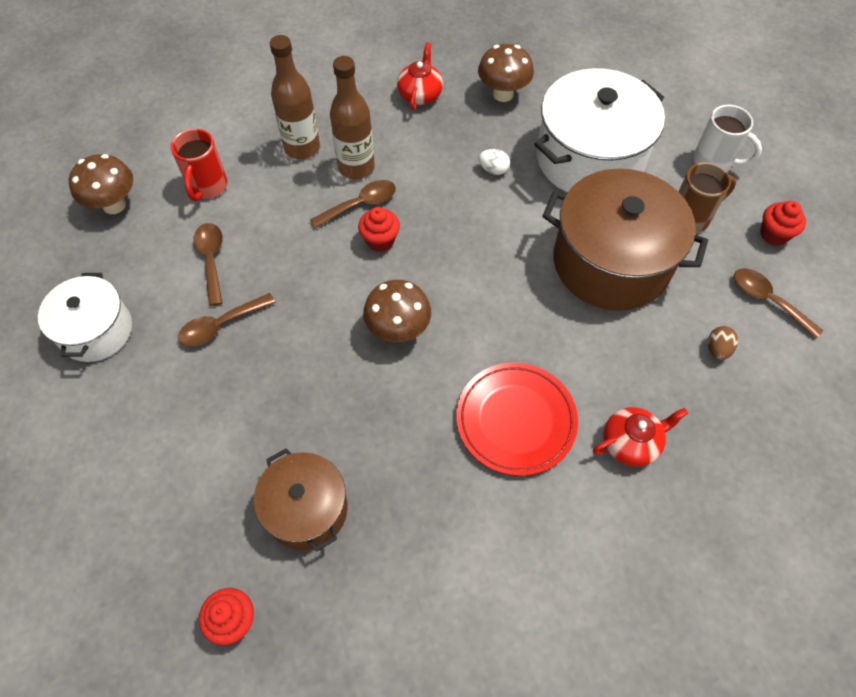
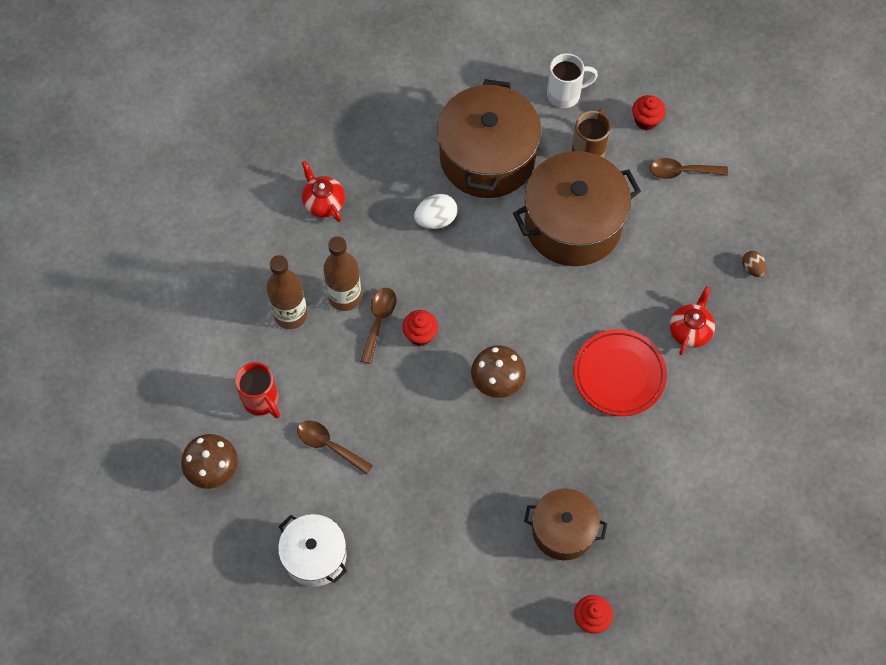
camera: 45 degrees left, 5 degrees up
(221, 325) = (388, 479): brown spoon -> none
(493, 170) = (436, 220): white egg -> white egg, size x1.58
(503, 94) = (380, 154): brown mushroom -> none
(590, 158) = (487, 157): white pot -> brown pot
(717, 349) = (683, 230): brown egg -> brown egg (752, 268)

